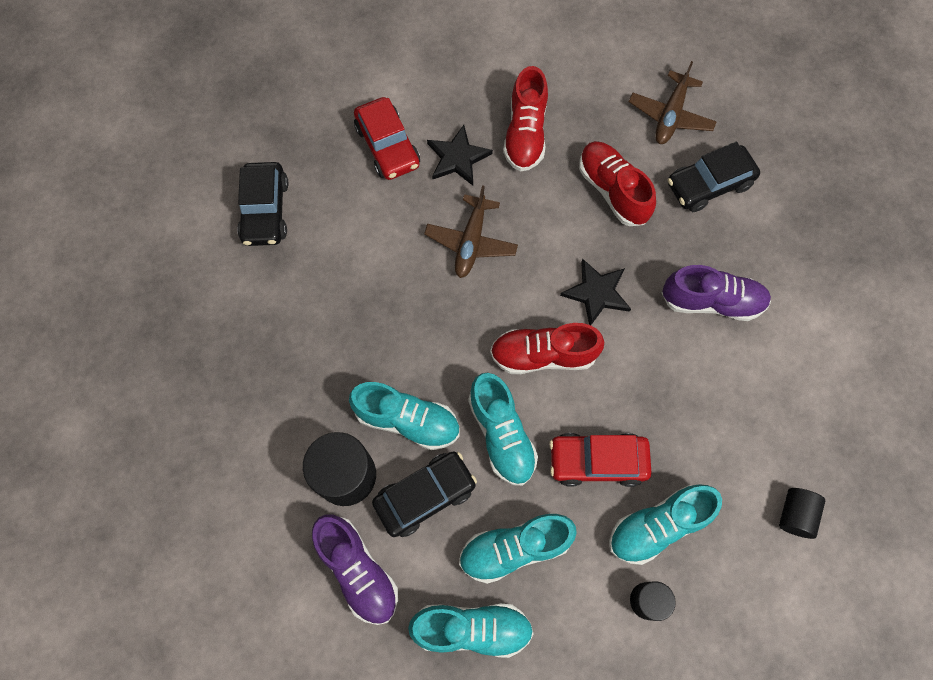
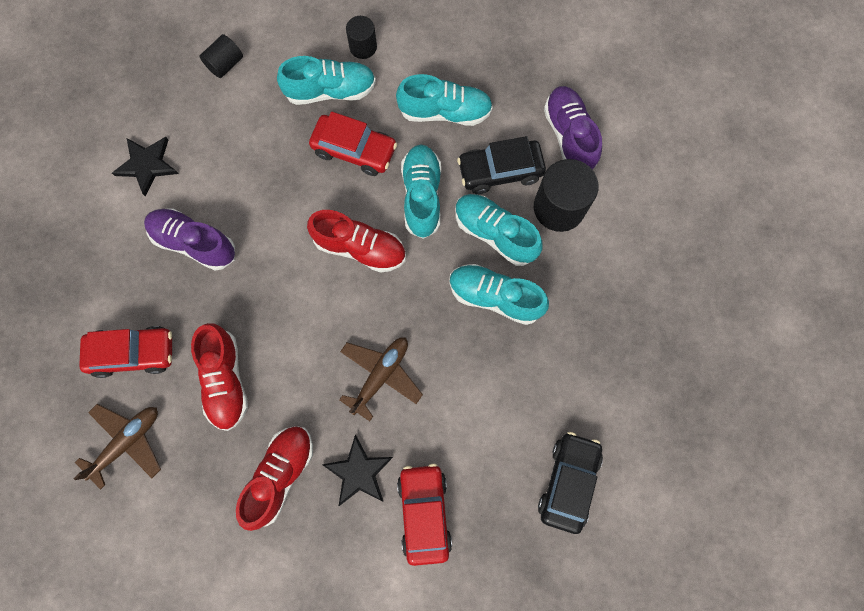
camera: 160 degrees left, 5 degrees up
(472, 628) = (497, 71): turquoise shoe -> turquoise shoe (495, 297)
(596, 293) = (289, 285): black star -> black star (147, 165)
(708, 184) = (133, 353): black car -> red car

